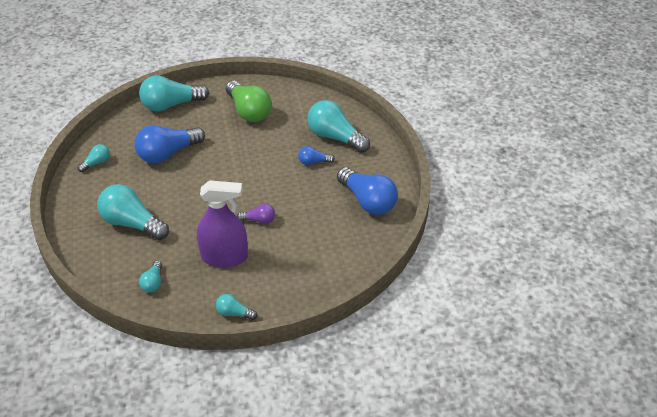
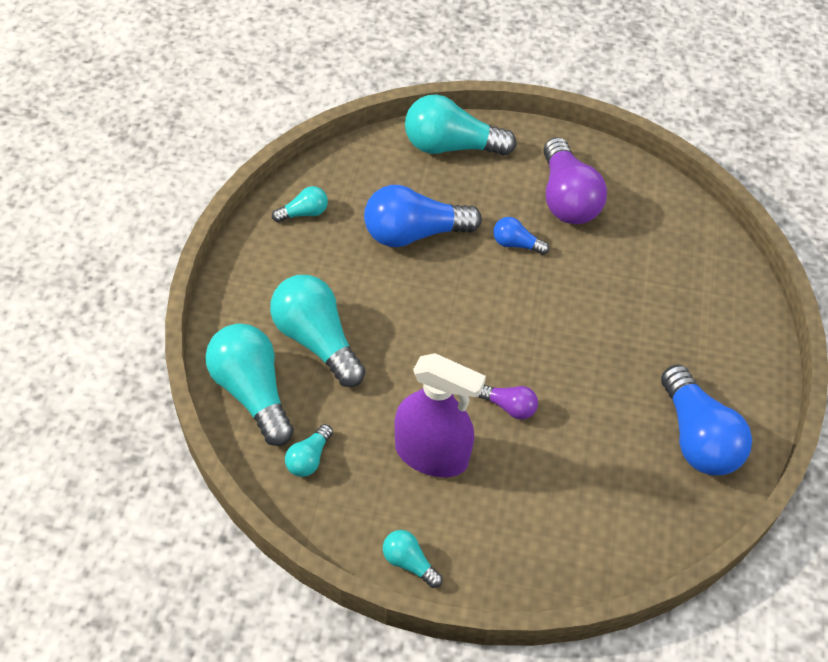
camera: 20 degrees right, 10 degrees up
(249, 111) = (566, 198): green light bulb -> purple light bulb
(313, 162) = (635, 330): blue light bulb -> blue light bulb (516, 244)
(335, 137) = (688, 295): turquoise light bulb -> turquoise light bulb (252, 392)

